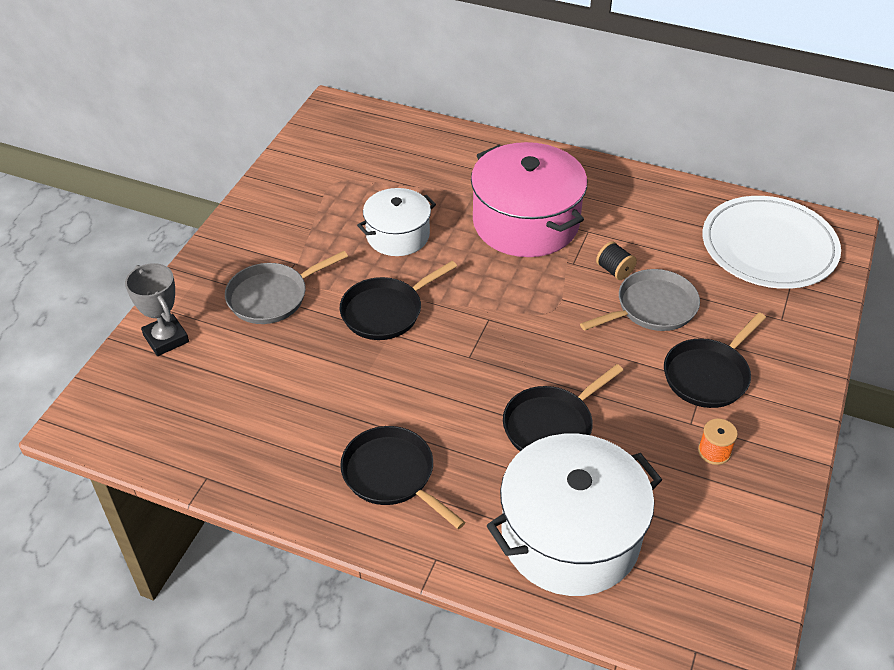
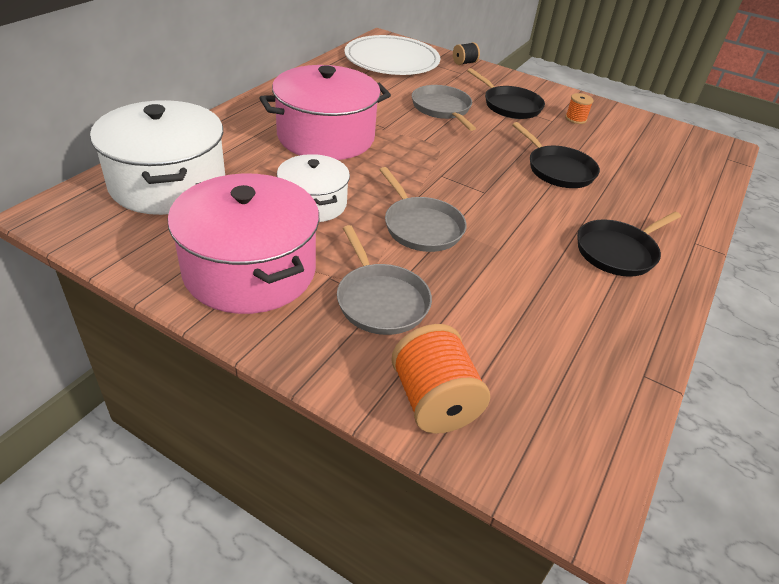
camera: 85 degrees left, 5 degrees down
(166, 338) = (434, 401): grey trophy -> orange spool
(292, 218) = (249, 270): none -> pink pot
(386, 311) = (421, 227): black pan -> grey pan
(570, 536) = (656, 182): white pot -> white pot (168, 184)
(614, 270) = (399, 113): black spool -> black spool (464, 63)

